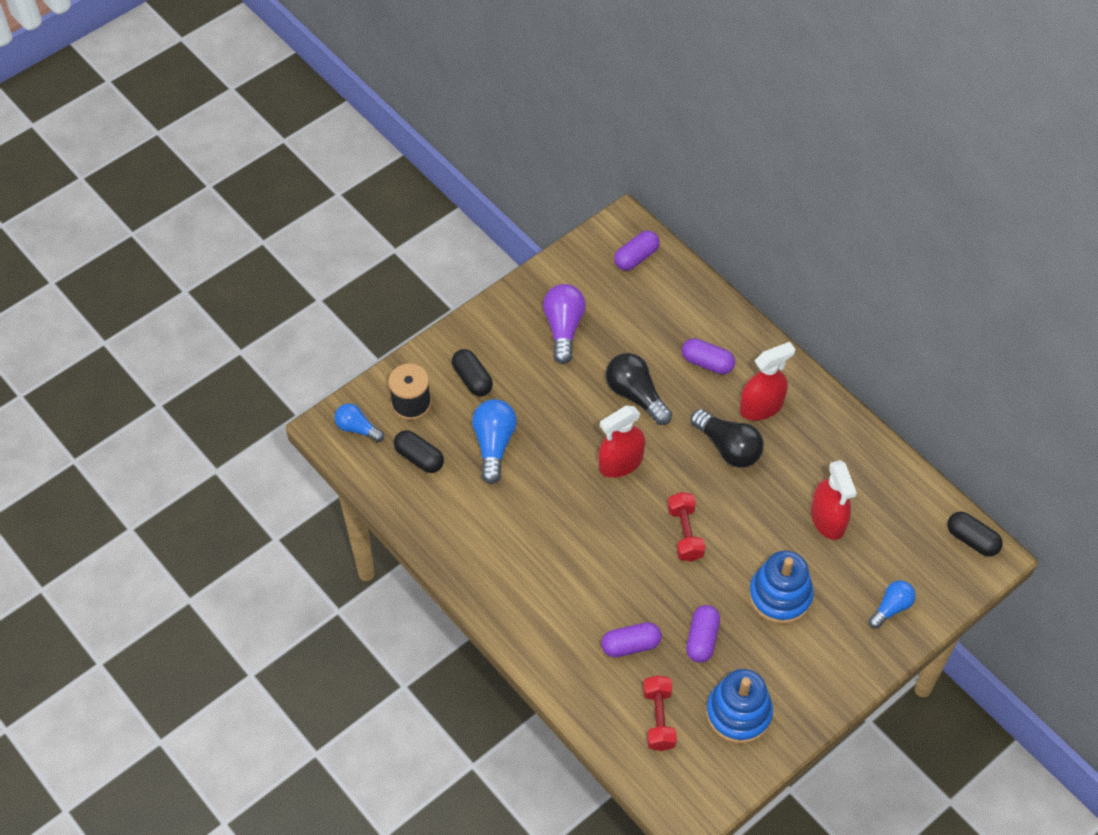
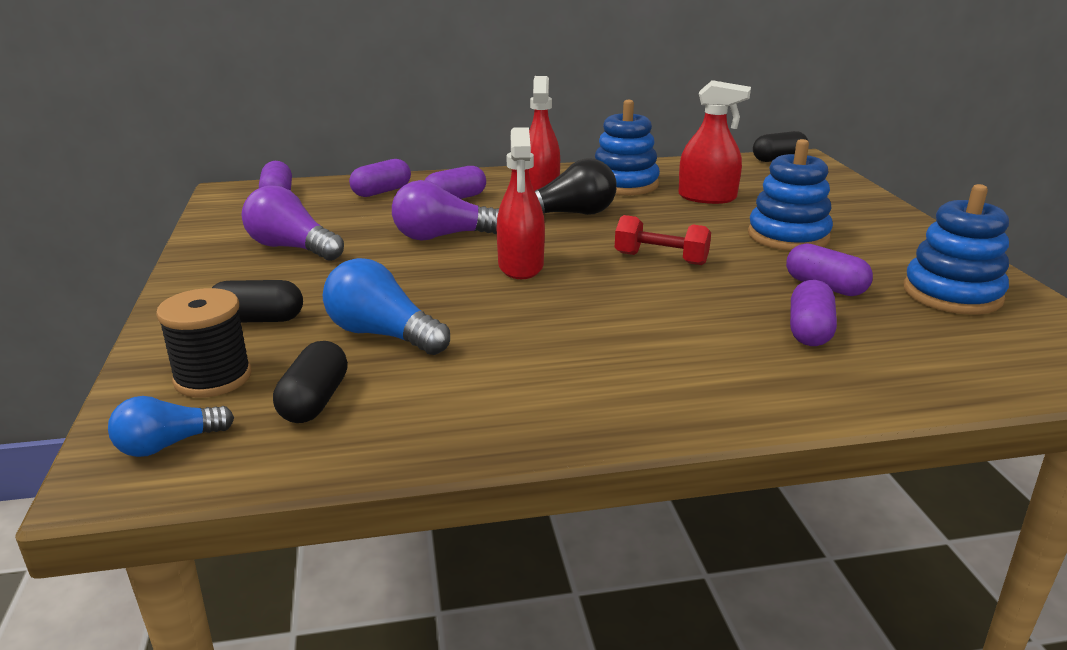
camera: 60 degrees left, 30 degrees down
(419, 458) = (314, 401): black capsule -> black capsule turned 60 degrees counterclockwise
(636, 395) = (442, 236): black light bulb -> purple light bulb
(658, 719) = (947, 344): red dumbbell -> none
(688, 311) = (381, 192): none -> purple capsule
(817, 453) = (624, 184): none -> blue stacking toy
(891, 608) = (836, 198): blue light bulb -> none

